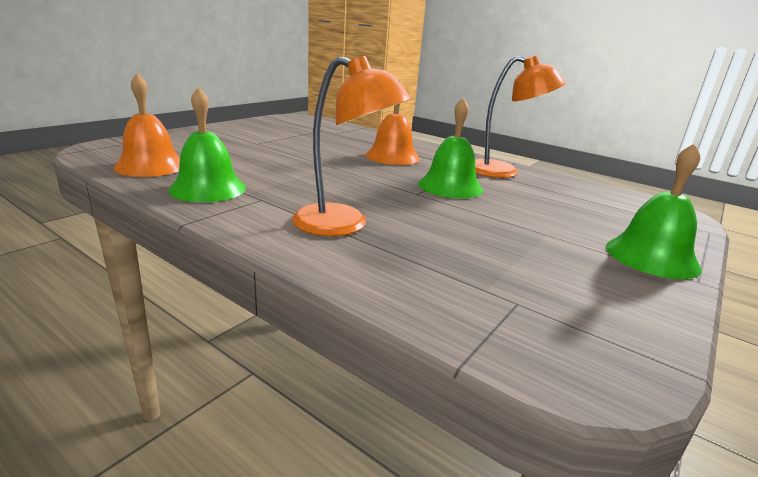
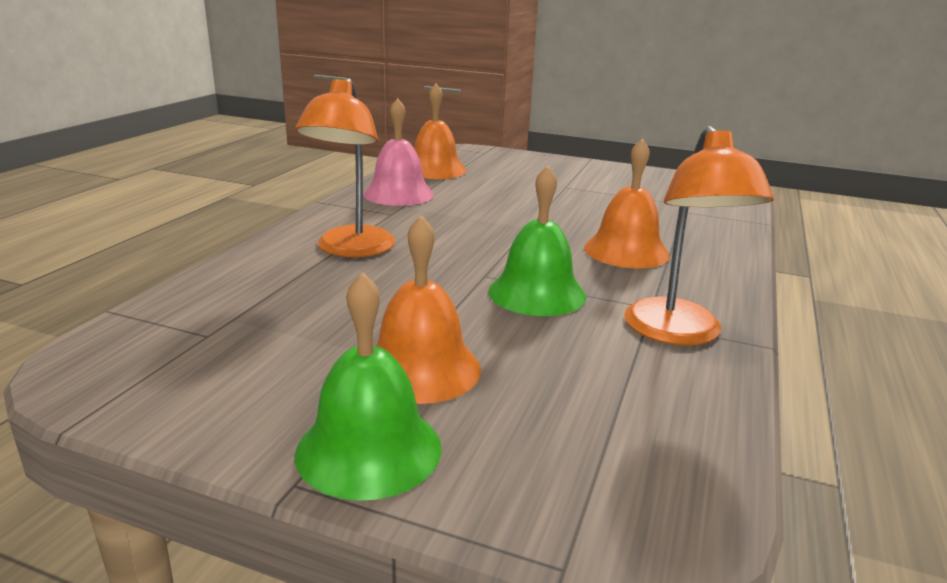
camera: 75 degrees right, 0 degrees up
(208, 188) = (398, 194): green bell -> pink bell
(555, 231) = (420, 368): none -> orange bell

